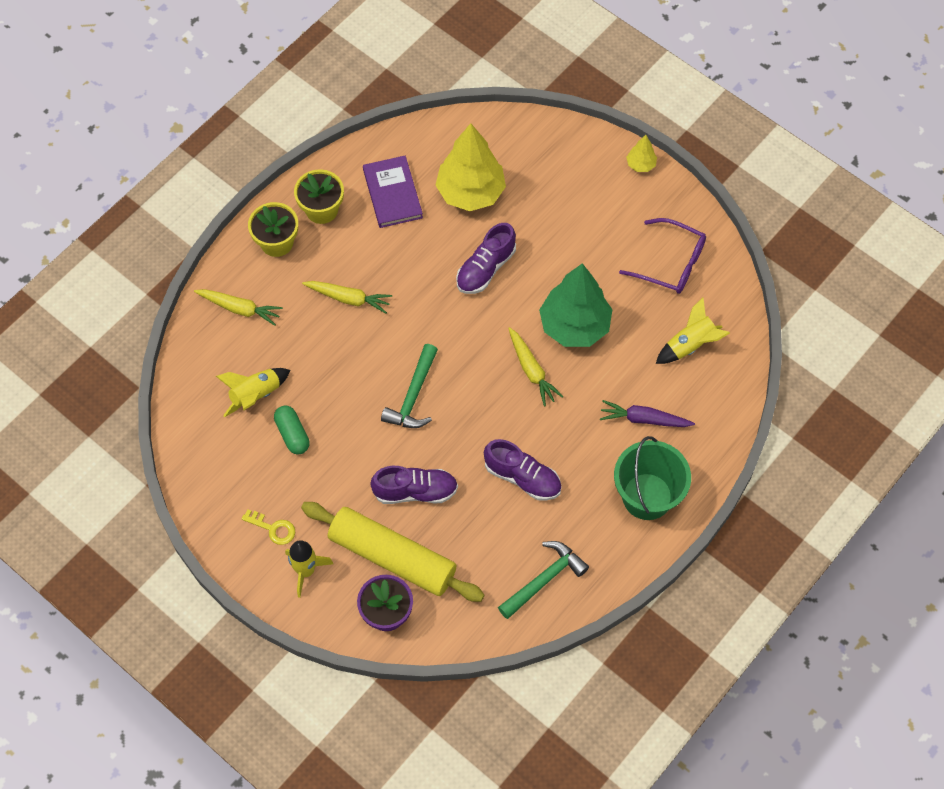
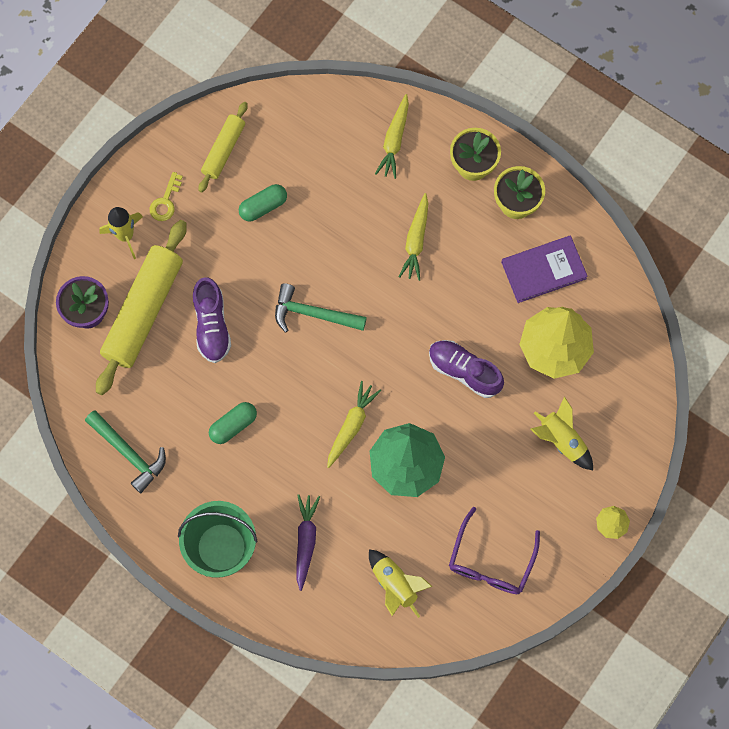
camera: 85 degrees right, 10 degrees up
(224, 468) = (223, 150): none -> yellow rolling pin
(256, 395) = (301, 168): yellow rocket -> yellow rocket (561, 440)
(522, 477) = (233, 425): purple shoe -> green capsule
(531, 370) = (351, 426): yellow carrot -> yellow carrot turned 150 degrees clockwise

